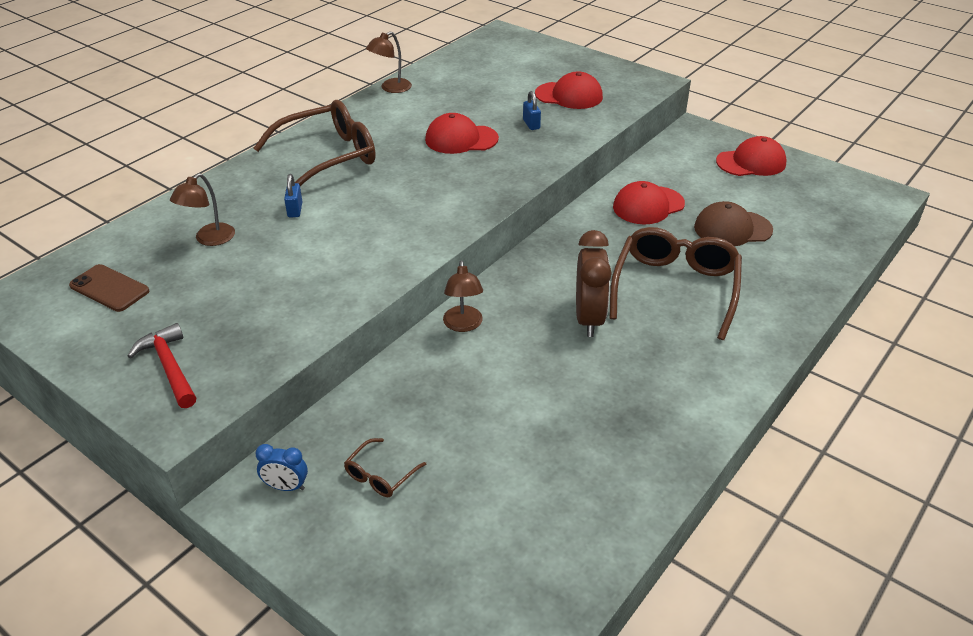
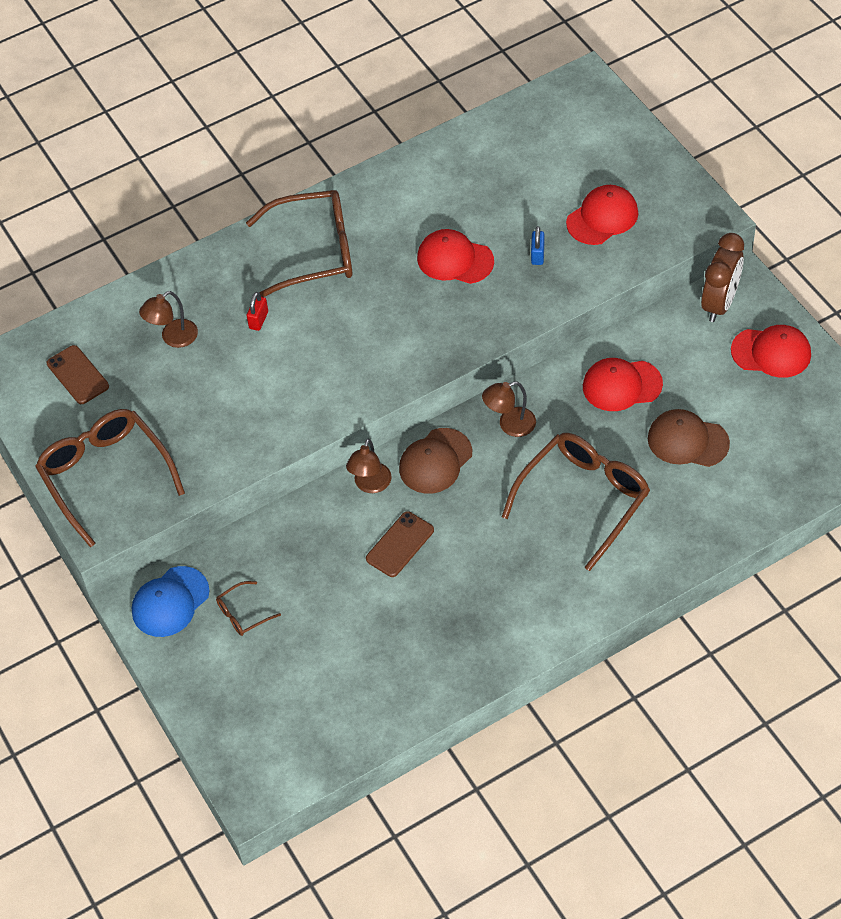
camera: 25 degrees right, 15 degrees up
(169, 367) = (106, 476): red hammer -> brown glasses
(286, 487) = (170, 602): blue clock -> blue cap
(295, 210) = (258, 320): blue padlock -> red padlock
(391, 88) = (418, 156): brown lamp -> brown lamp (510, 425)
(517, 292) = (435, 461): none -> brown cap
(522, 366) = (400, 544): none -> brown phone
(569, 95) = (602, 217): red cap -> red cap turned 75 degrees counterclockwise
(589, 319) = (484, 511): brown clock -> brown clock (719, 303)

